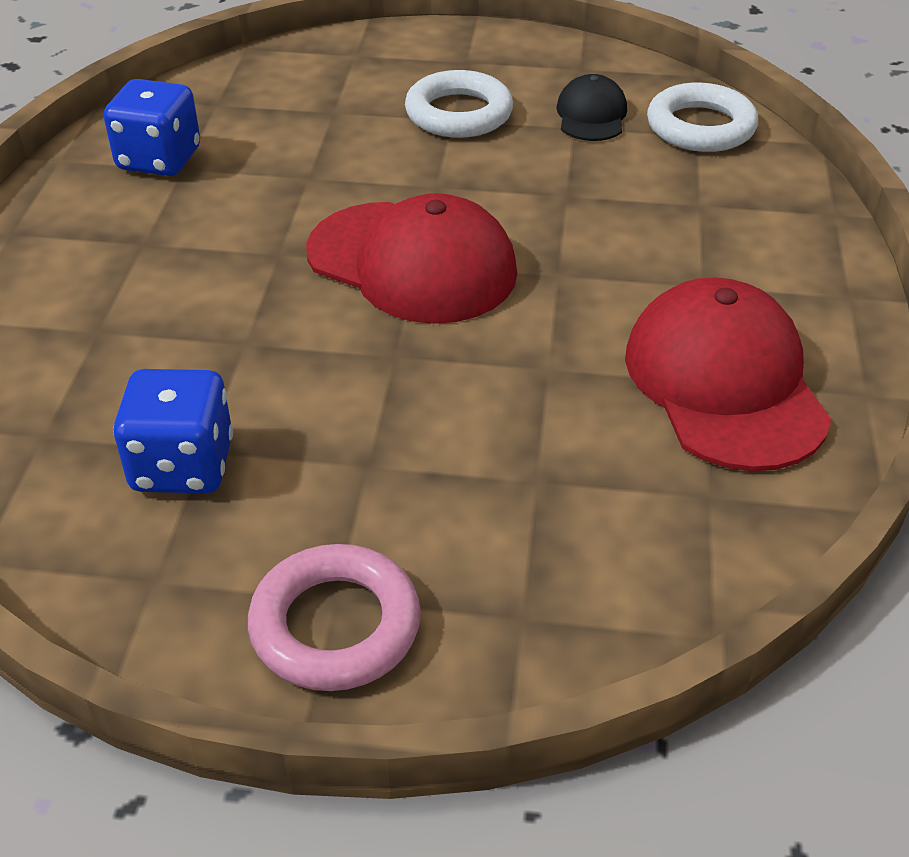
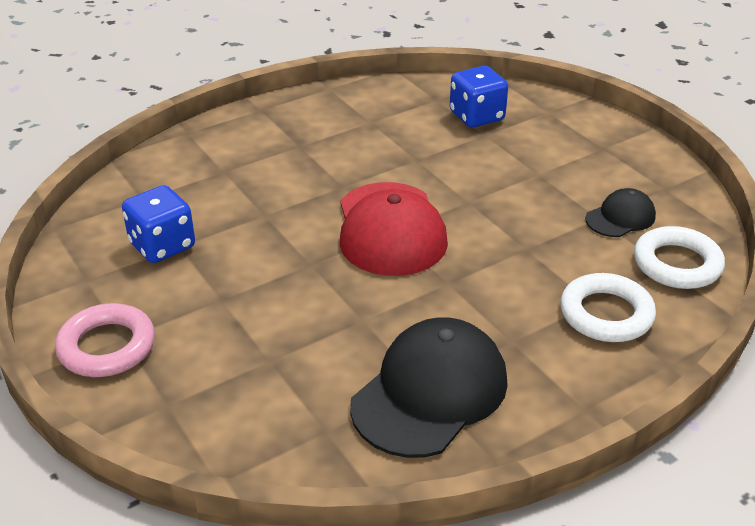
camera: 50 degrees right, 5 degrees down
(159, 159) = (367, 112): blue dice -> blue dice (477, 116)
(459, 113) = (546, 172): white ring -> white ring (606, 314)
(724, 383) = (430, 392): red cap -> black cap

